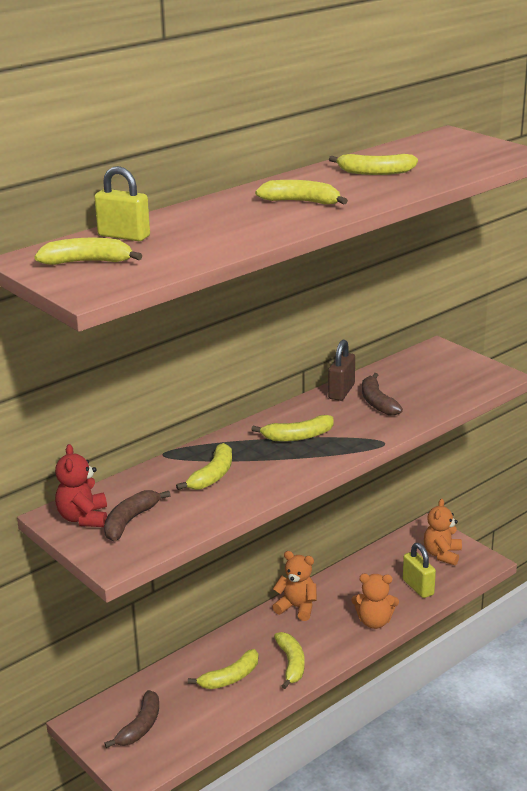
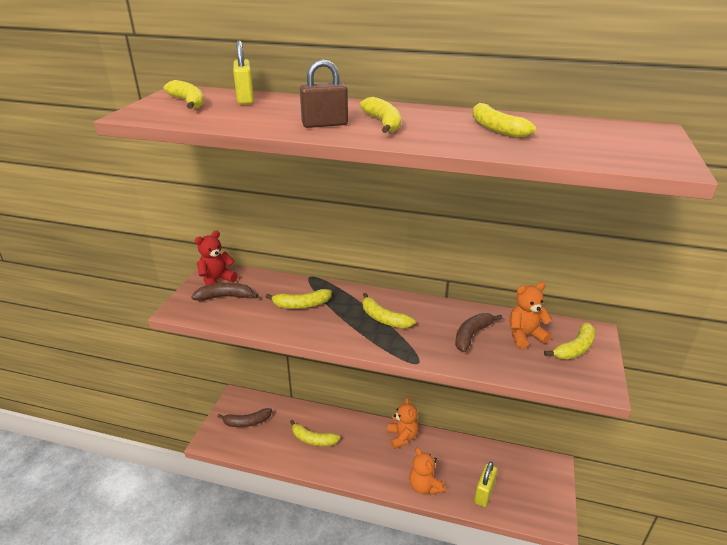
camera: 55 degrees right, 5 degrees up
(291, 664) = (347, 462): yellow banana -> yellow banana (575, 348)
(341, 391) = (466, 312): brown padlock -> brown padlock (325, 124)
(442, 554) = (535, 490): orange teddy bear -> orange teddy bear (525, 335)

